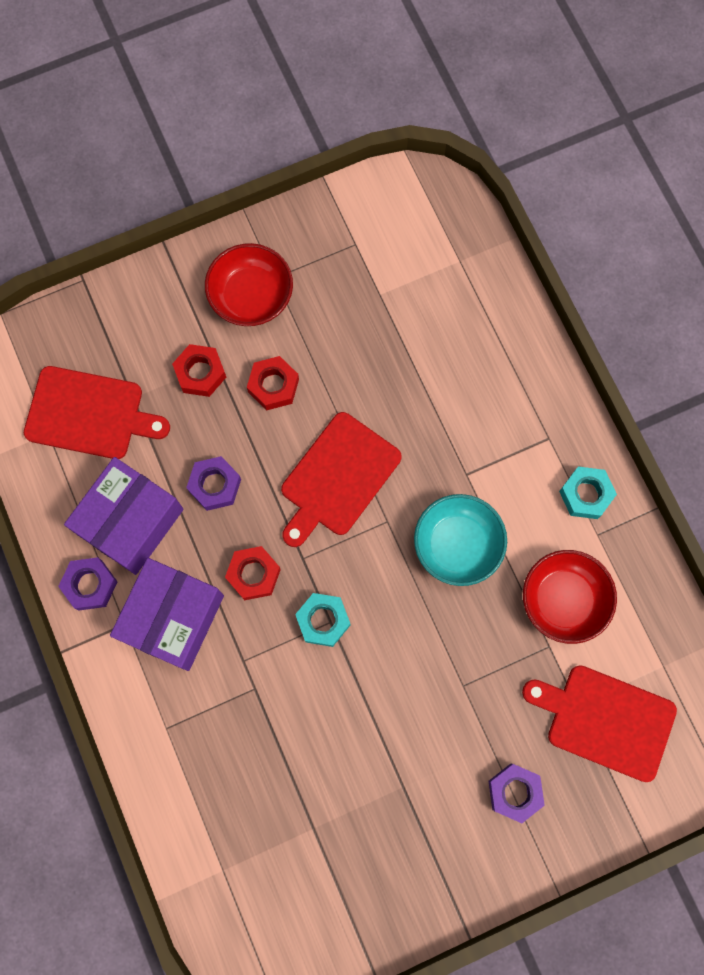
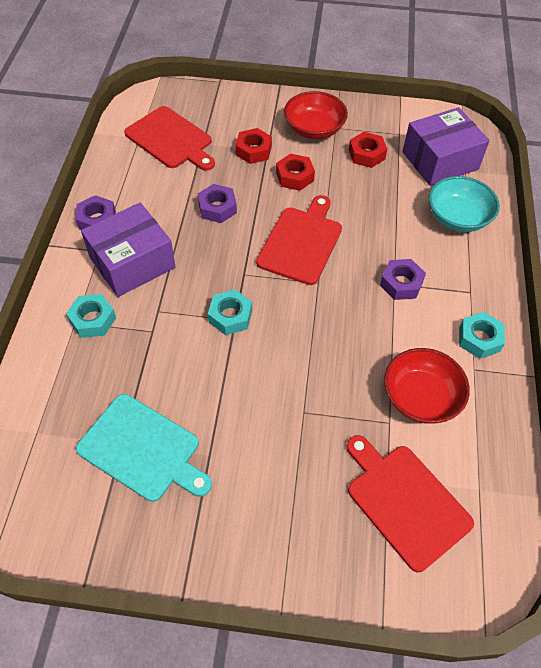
camera: 30 degrees right, 20 degrees down
(130, 521) = (150, 200): purple box -> purple box (440, 161)
(183, 714) = (93, 320): none -> turquoise nut
(253, 574) = (204, 266): red nut -> red nut (366, 154)
(337, 821) = (143, 449): none -> turquoise cutting board
(338, 478) = (301, 242): red cutting board -> red cutting board turned 135 degrees clockwise
(457, 545) = (360, 321): turquoise bowl -> turquoise bowl (457, 218)
(514, 792) = (294, 511): purple nut -> purple nut (401, 283)

